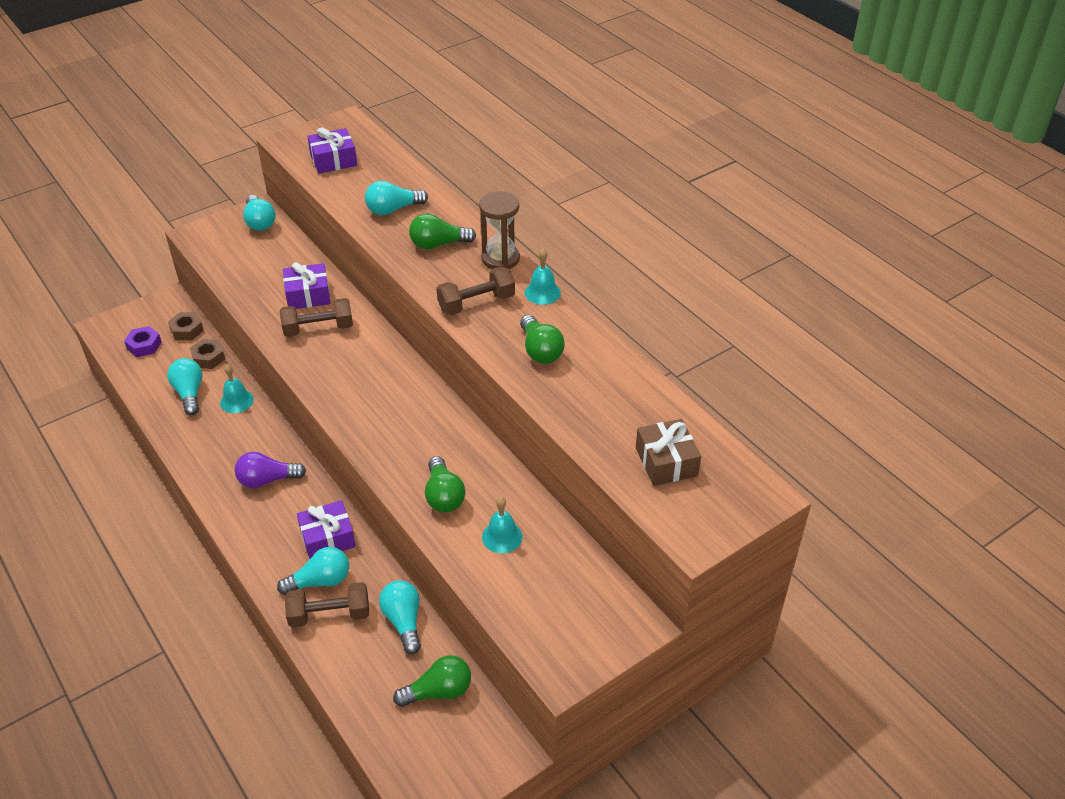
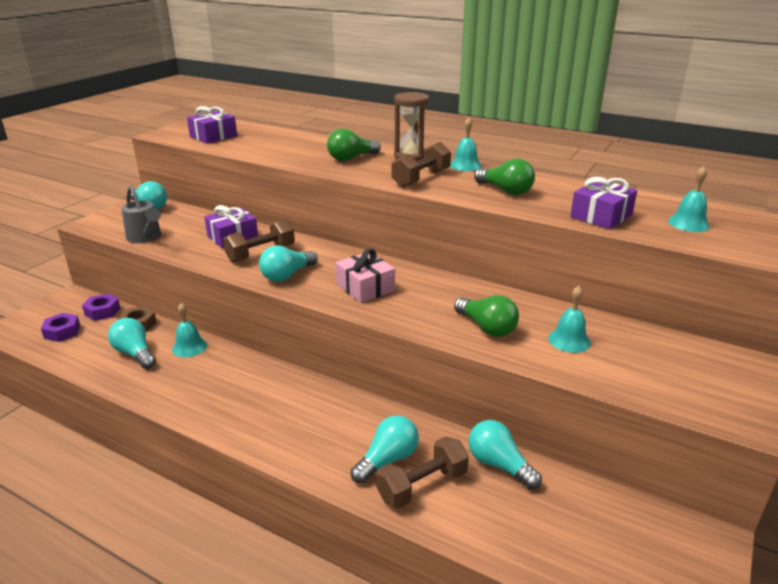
camera: 25 degrees left, 15 degrees down
(187, 330) = (102, 311): brown nut -> purple nut
(232, 271) = (145, 237): none -> grey watering can
(267, 480) = (266, 396): purple light bulb -> none
(327, 538) = (364, 422): purple gift -> purple gift (601, 216)
(378, 408) = (365, 287): none -> pink gift
(393, 209) = (292, 149): turquoise light bulb -> turquoise light bulb (287, 275)
(438, 691) = (590, 513): green light bulb -> none
(666, 462) = (688, 223): brown gift -> turquoise bell

